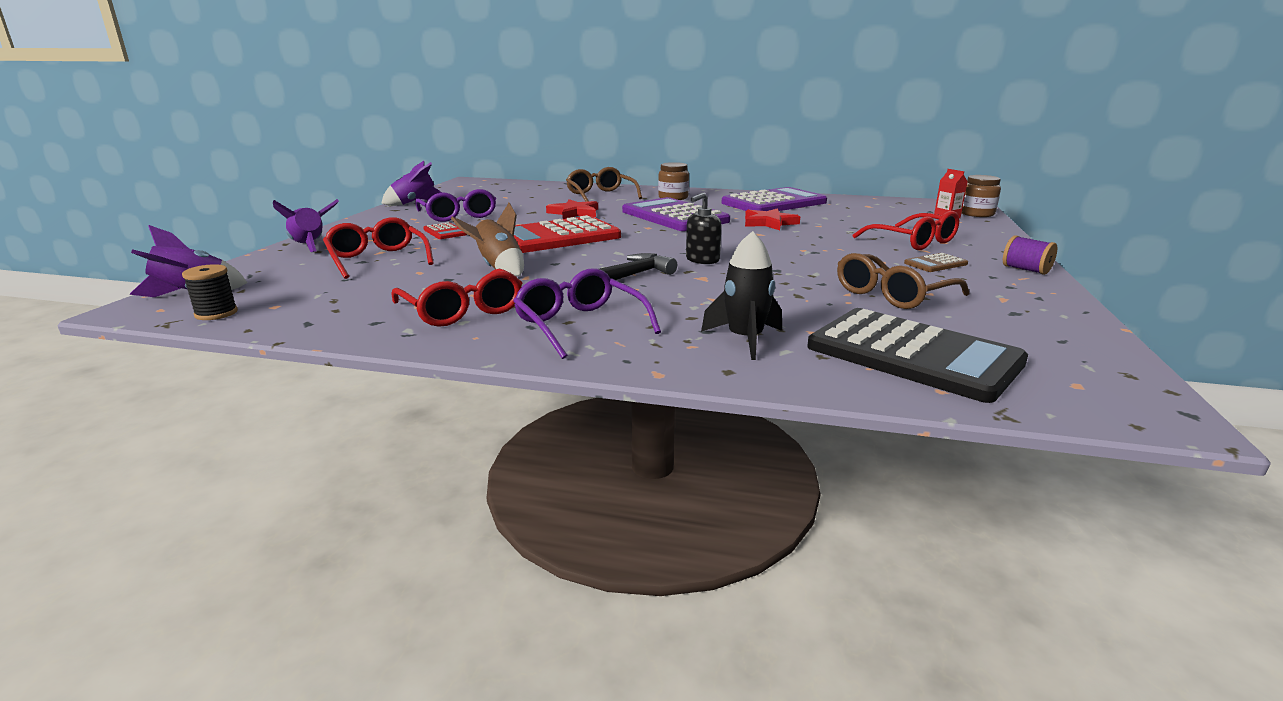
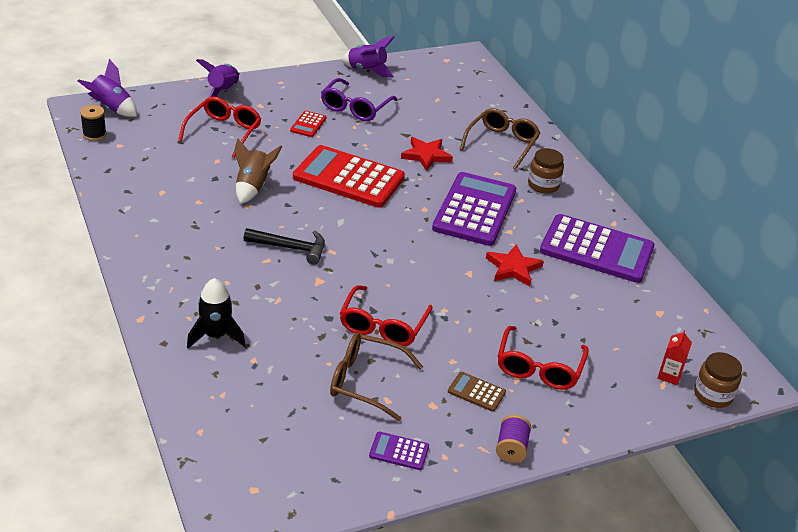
camera: 50 degrees right, 15 degrees up
(462, 311) = (169, 211): red glasses -> red glasses (383, 325)
(580, 325) = (184, 264): purple glasses -> none
(702, 260) = (361, 267): black soap dispenser -> none
(913, 355) = (248, 411): black calculator -> none
(1018, 305) = (399, 451): none -> purple calculator

